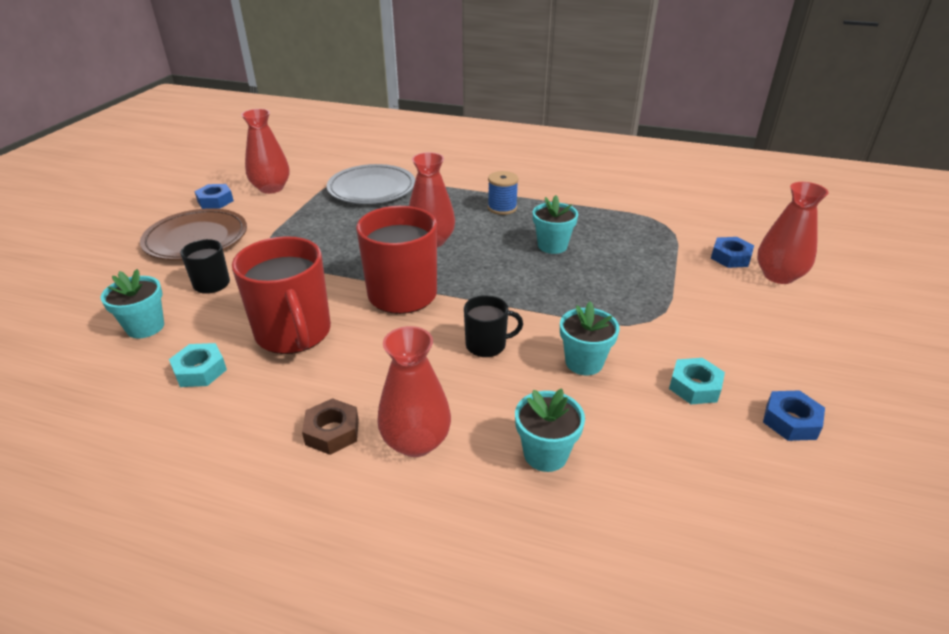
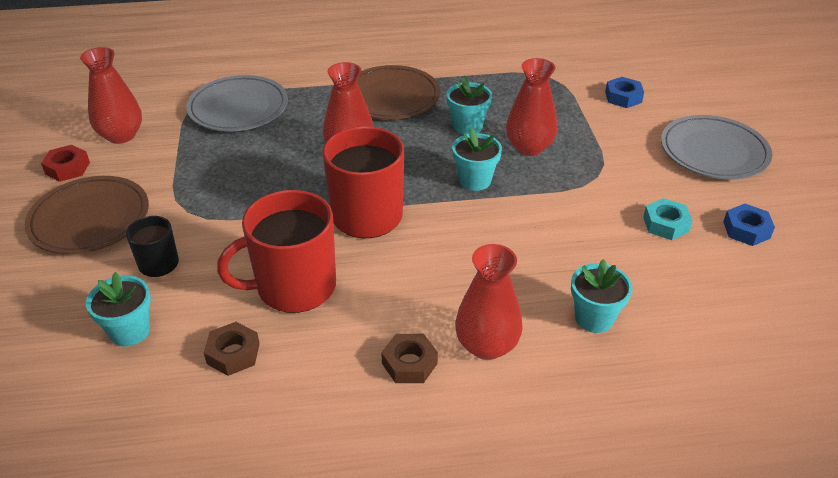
camera: 25 degrees left, 5 degrees up
(200, 370) = (233, 354): turquoise nut -> brown nut
(215, 201) = (67, 168): blue nut -> red nut
(294, 333) = (294, 287): red mug -> red mug turned 120 degrees clockwise
(487, 345) = (480, 241): black mug -> none
(502, 208) = (391, 97): blue spool -> brown plate
(584, 362) = (570, 231): turquoise flower pot -> turquoise flower pot (475, 180)
(778, 276) = (669, 105): red vase -> red vase (529, 147)
(801, 332) = (713, 152): none -> grey plate

